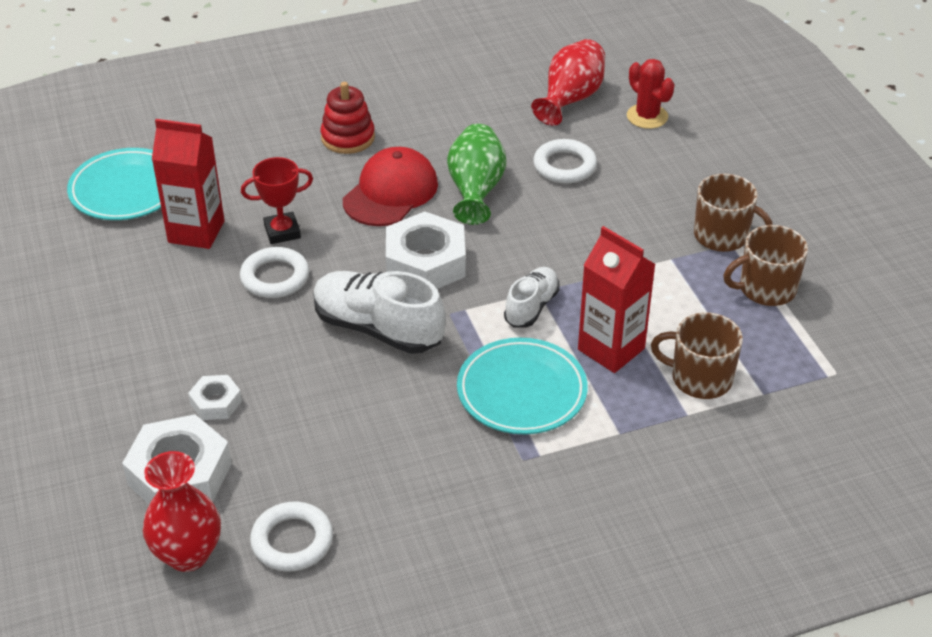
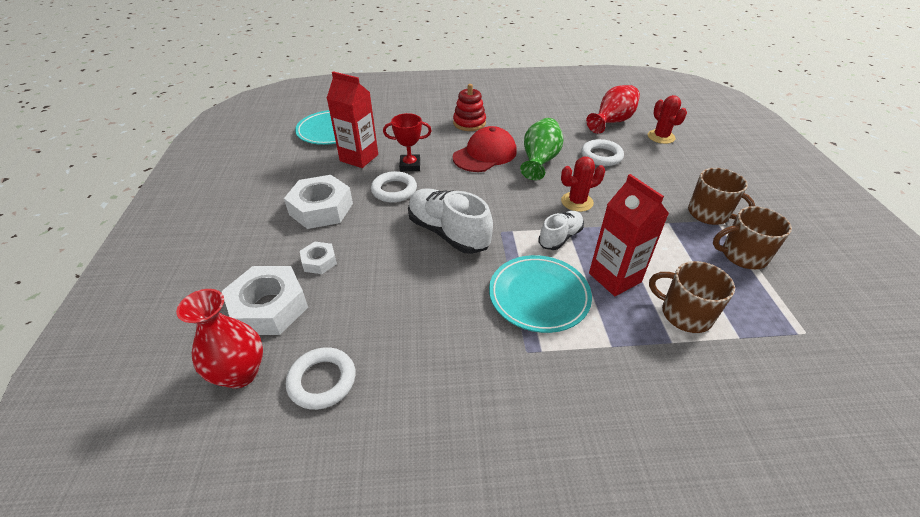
camera: 15 degrees right, 0 degrees up
(425, 262) = (494, 197): white nut -> white nut (321, 209)
(543, 249) = (577, 202): none -> red cactus

